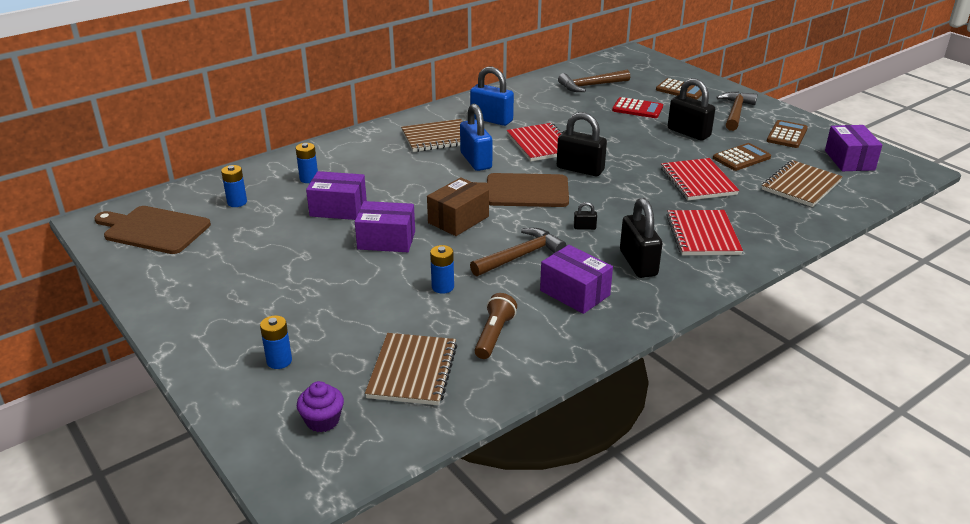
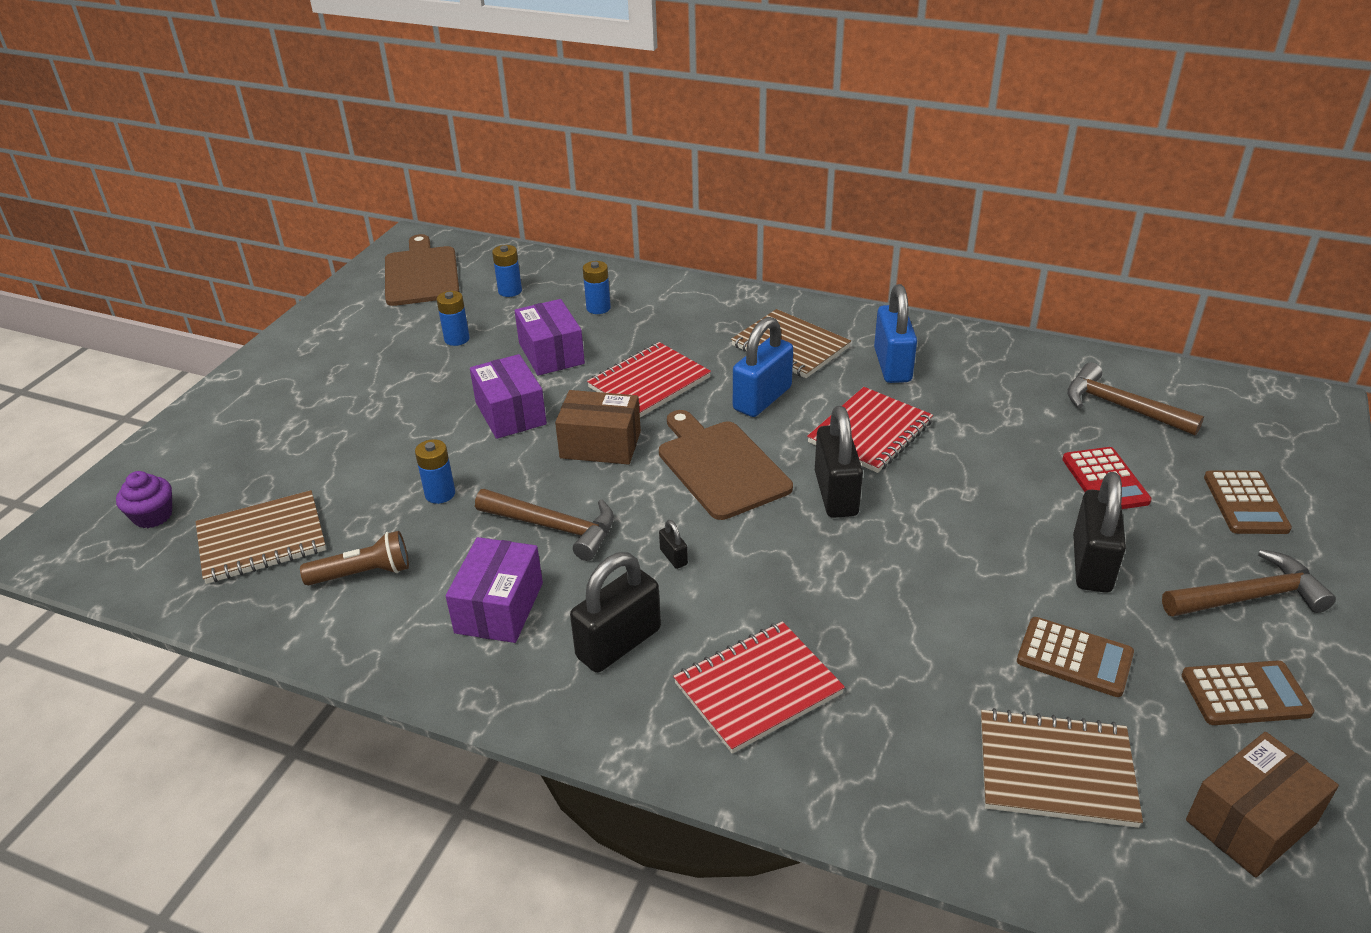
camera: 60 degrees right, 5 degrees up
(279, 361) = (239, 446): blue battery -> blue battery (457, 339)
(698, 181) = (928, 629): red notebook -> red notebook (649, 383)
(849, 160) = (1251, 822): purple box -> brown box

